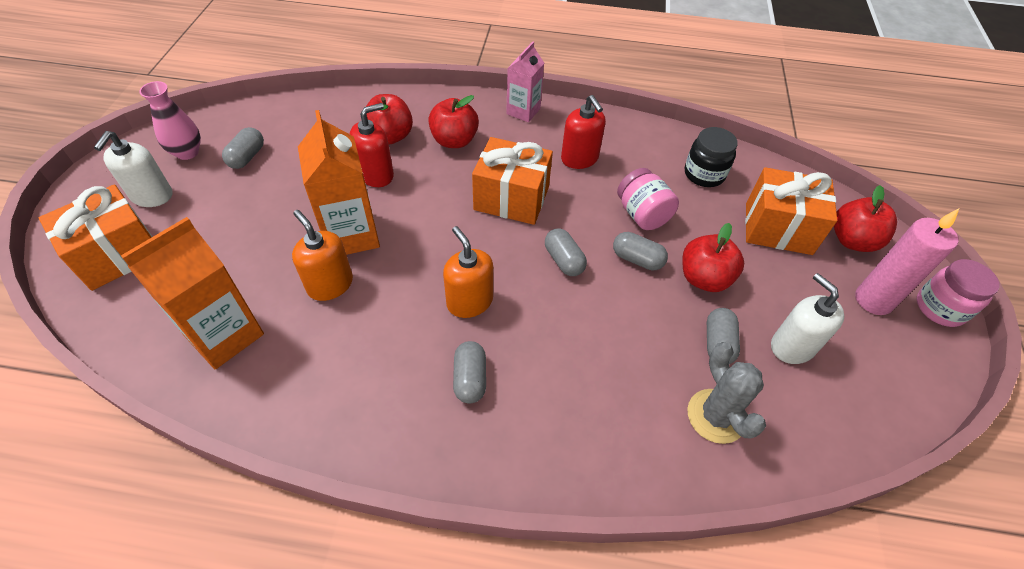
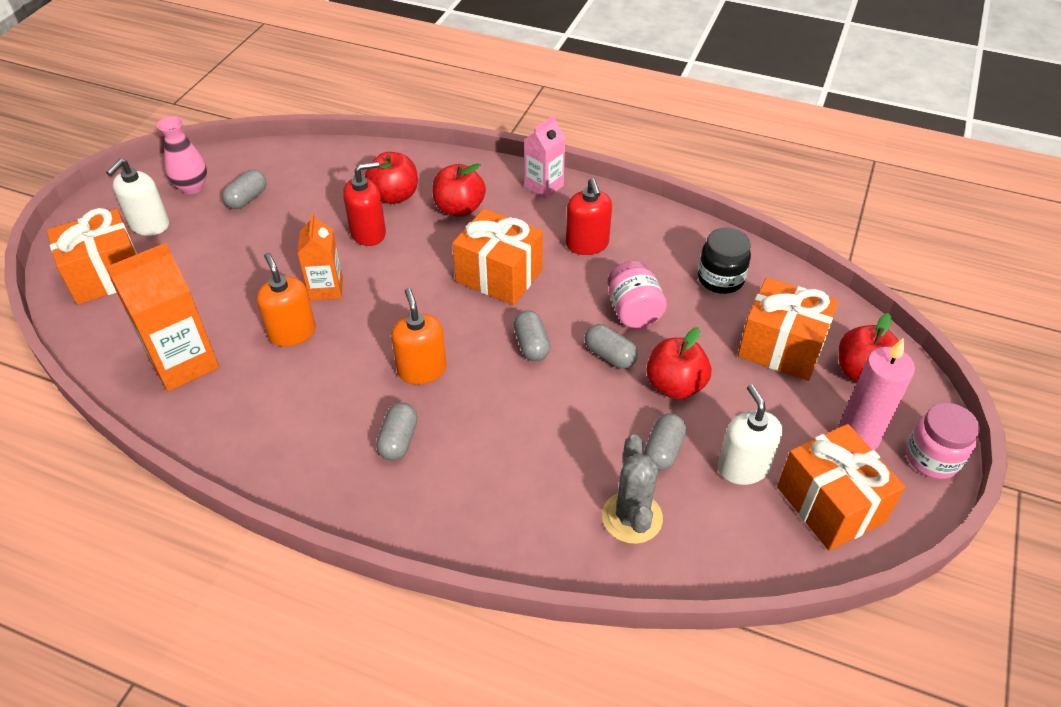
camera: 15 degrees right, 5 degrees down
(351, 235) = (326, 289): orange carton -> orange carton, size x0.63
(878, 368) = (830, 504): none -> orange gift

